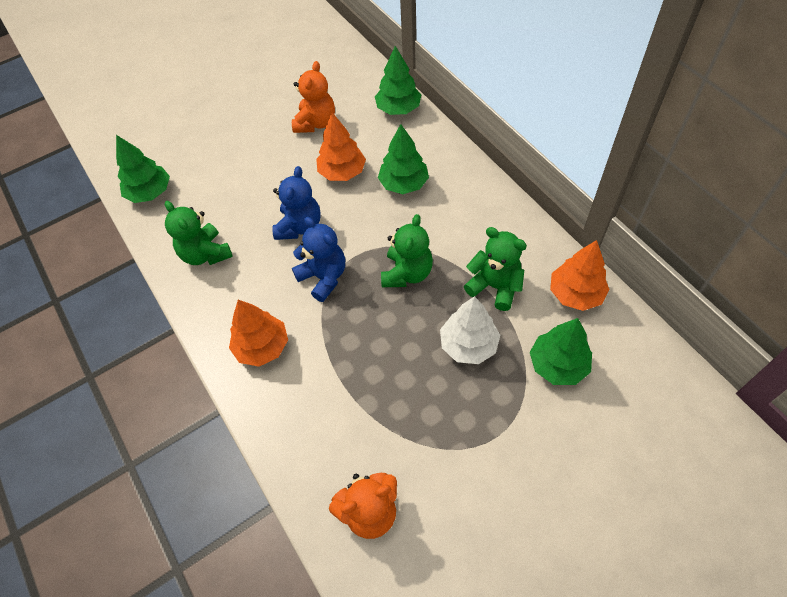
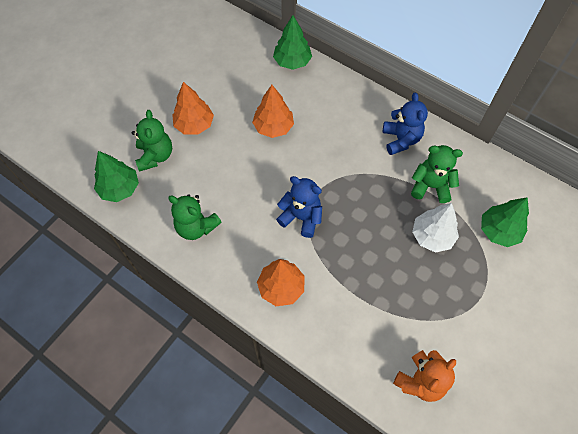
camera: 25 degrees left, 5 degrees up
(299, 226) = (261, 182): blue teddy bear -> blue teddy bear (401, 139)
(315, 123) = (231, 90): orange teddy bear -> none
(403, 184) = (326, 124): green tree -> none
(407, 273) = (363, 195): green teddy bear -> green teddy bear (155, 156)
(575, 293) = (488, 174): orange tree -> orange tree (194, 124)

